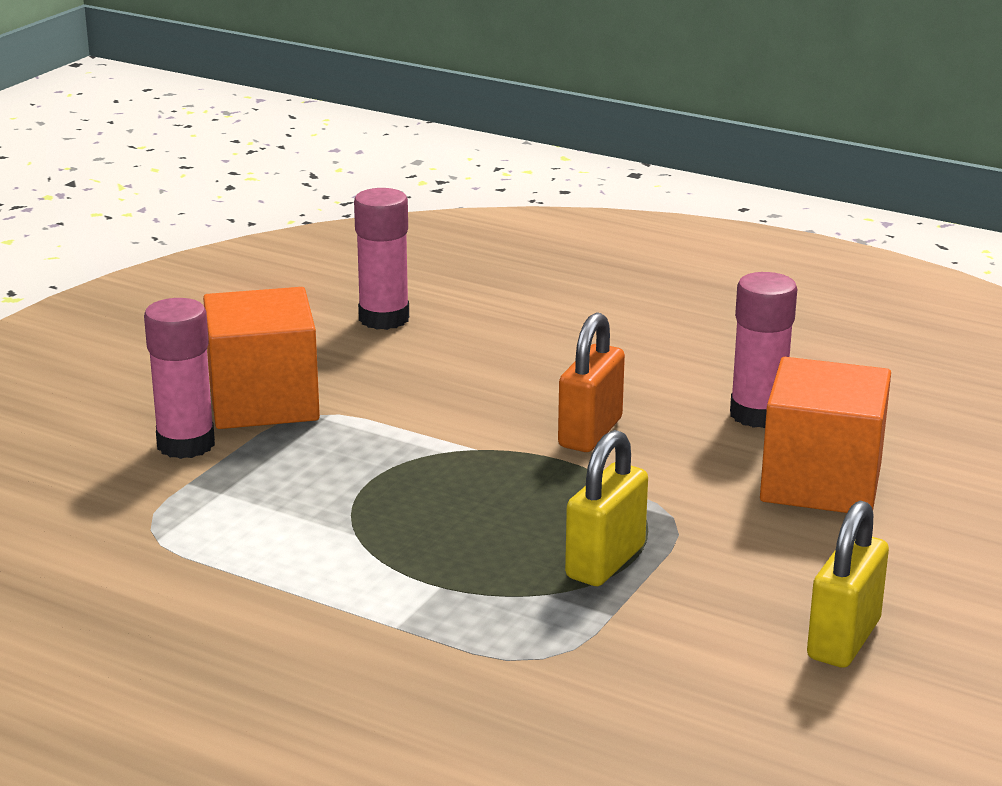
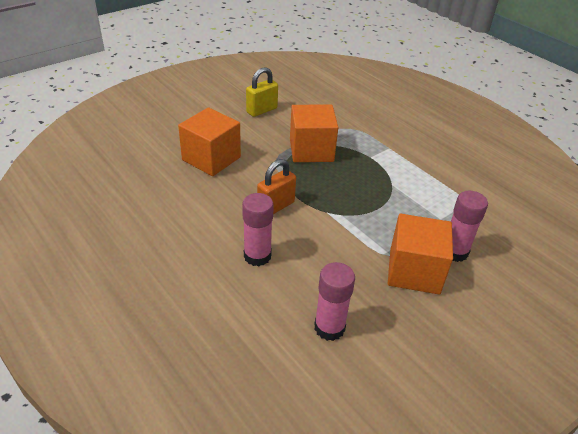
camera: 160 degrees left, 15 degrees up
(605, 562) = (311, 150): yellow padlock -> orange cube
(757, 414) = (200, 196): pink glue stick -> pink glue stick (257, 256)

